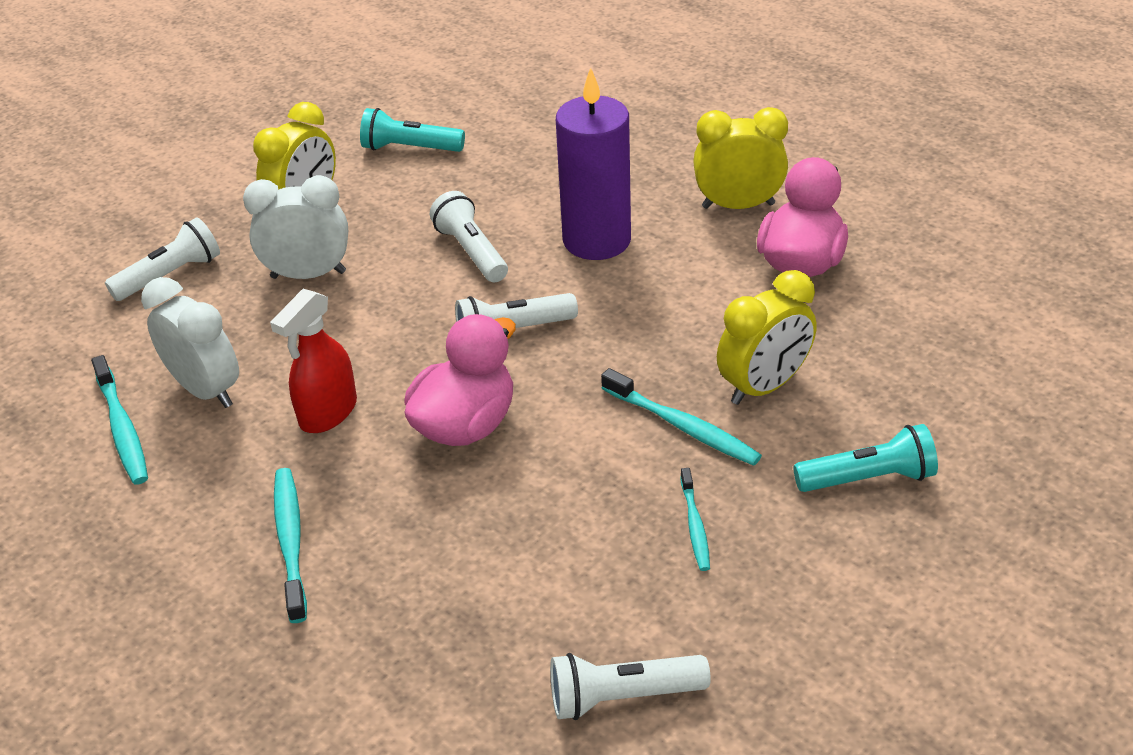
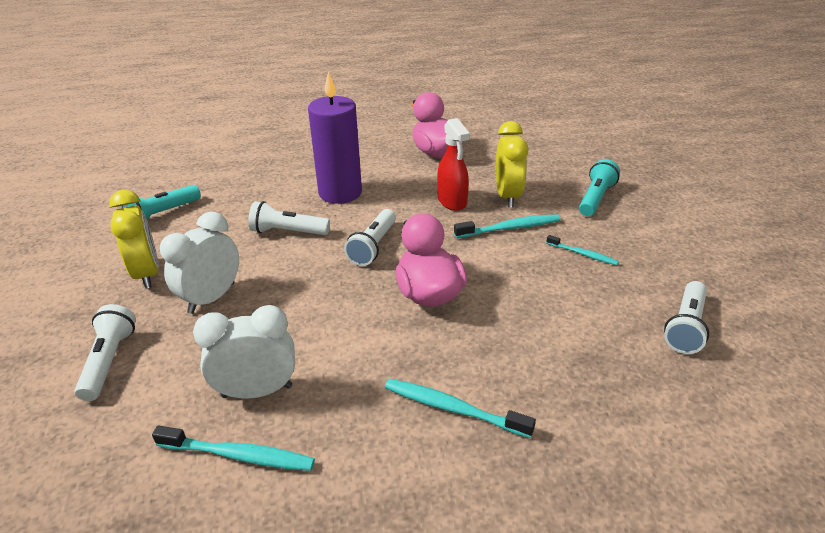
camera: 55 degrees left, 5 degrees down
(328, 413) = (352, 342): red spray bottle -> red spray bottle (452, 201)
(738, 205) = (374, 149): yellow clock -> none

